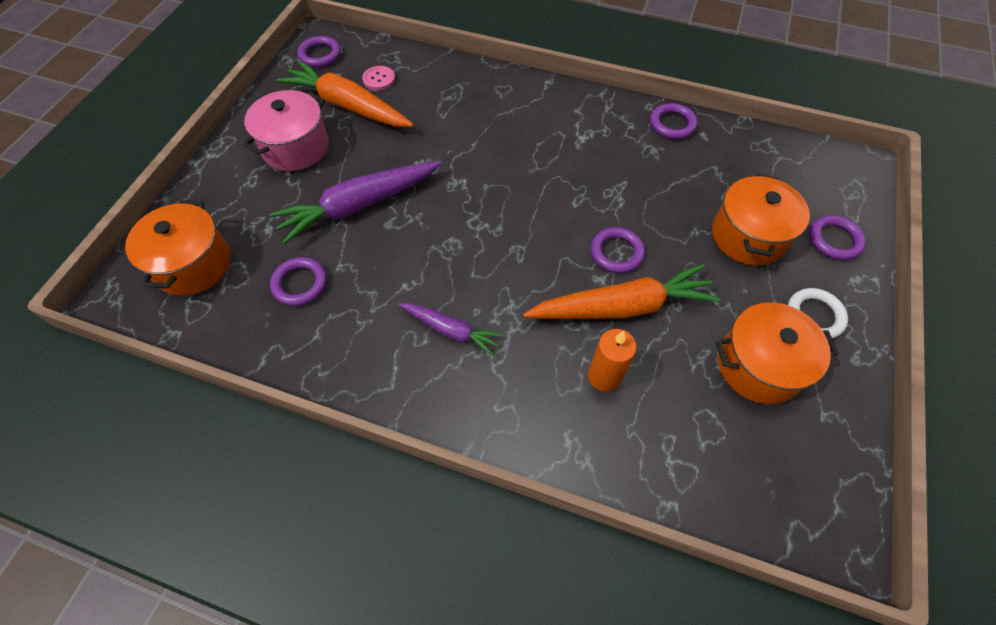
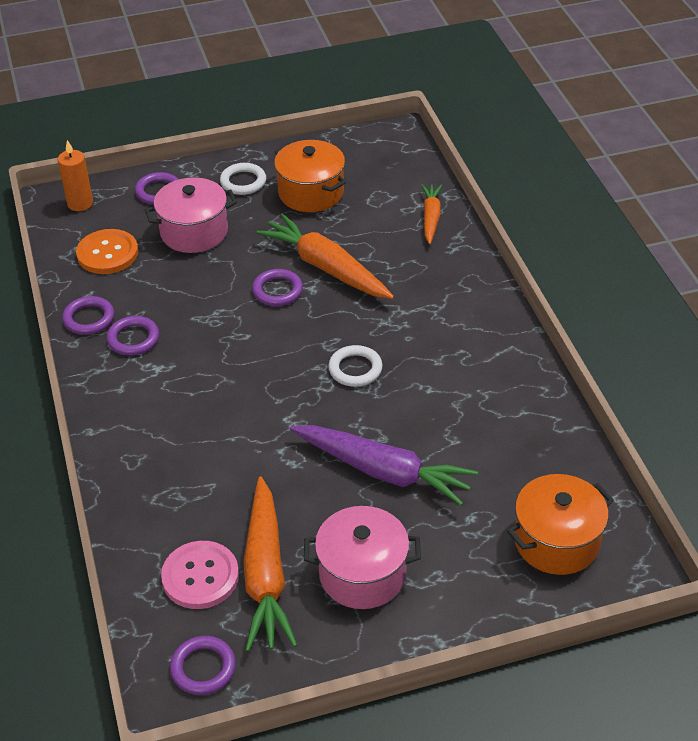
camera: 125 degrees left, 15 degrees down
(300, 284) = (495, 454): purple ring -> purple ring (133, 339)
(379, 79) = (200, 576): pink button -> pink button, size x1.69
(450, 330) = (438, 342): purple carrot -> none
(474, 250) = (355, 369): none -> white ring
(604, 376) = (392, 253): orange candle -> orange candle (80, 203)
(637, 455) = (431, 218): none -> orange carrot
(748, 236) = (194, 232): orange pot -> pink pot
(753, 167) = (107, 253): none -> orange button

